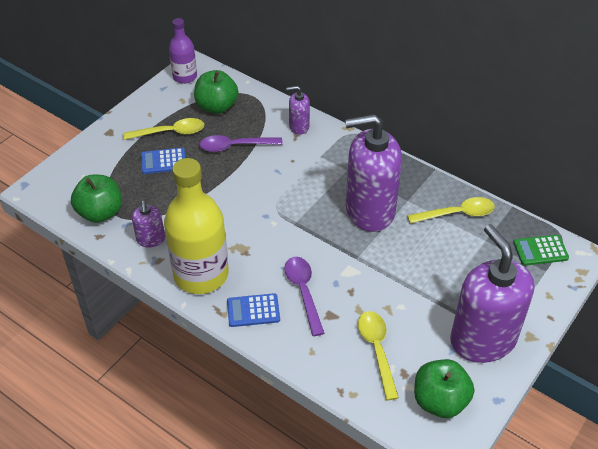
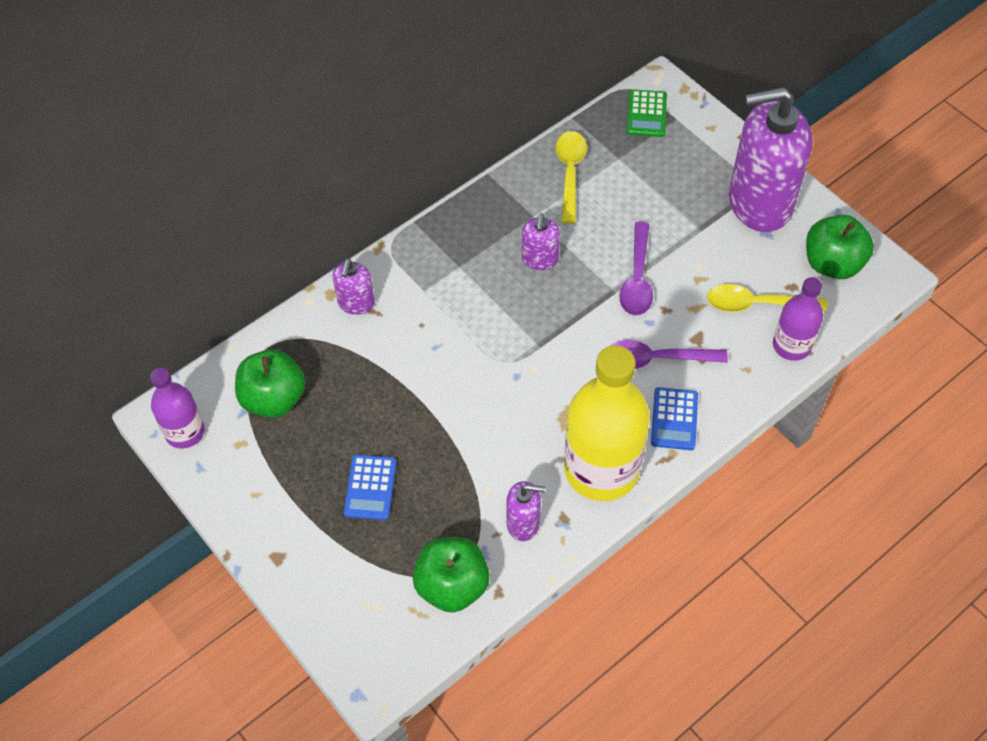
camera: 75 degrees left, 10 degrees up
(170, 132) = (309, 470): yellow spoon -> none
(235, 146) = (370, 389): purple spoon -> purple spoon (637, 278)
(344, 380) = (791, 345): none -> purple bottle
(369, 210) = (540, 259): purple soap dispenser -> purple soap dispenser, size x0.45

